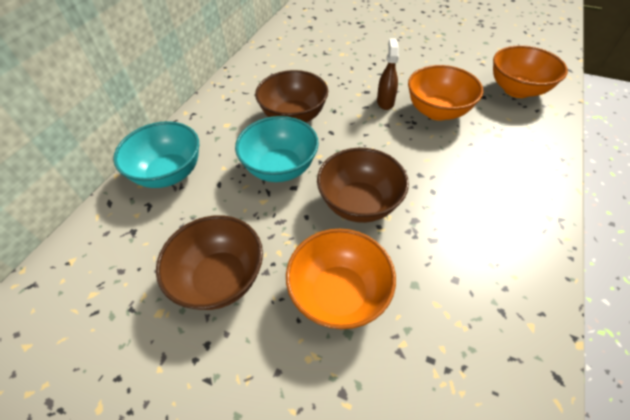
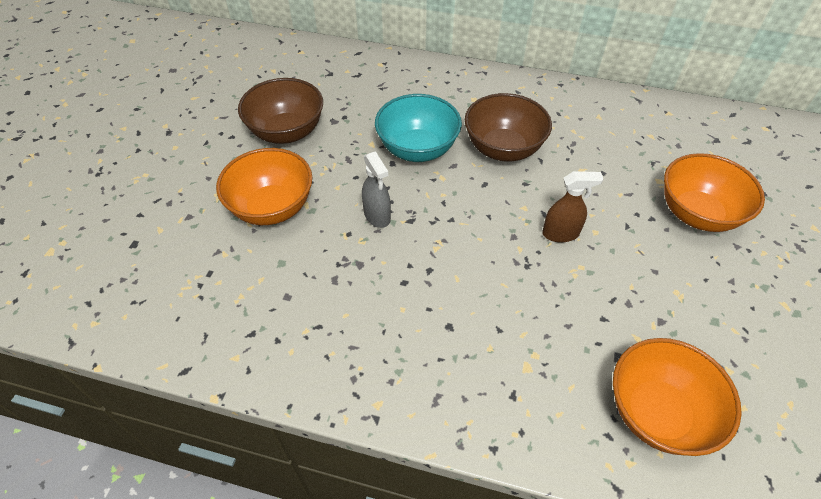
camera: 80 degrees right, 0 degrees up
(169, 173) = (397, 77): turquoise bowl -> none
(359, 203) = (377, 216): brown bowl -> grey spray bottle
(437, 111) = (559, 293): orange bowl -> orange bowl (697, 214)

